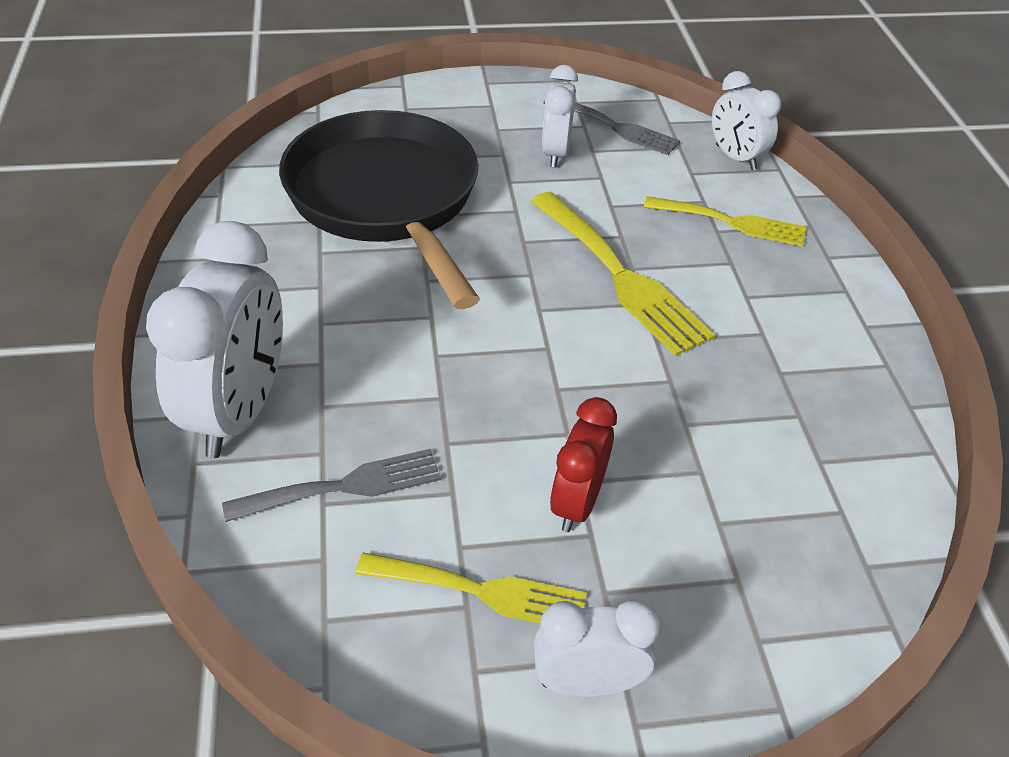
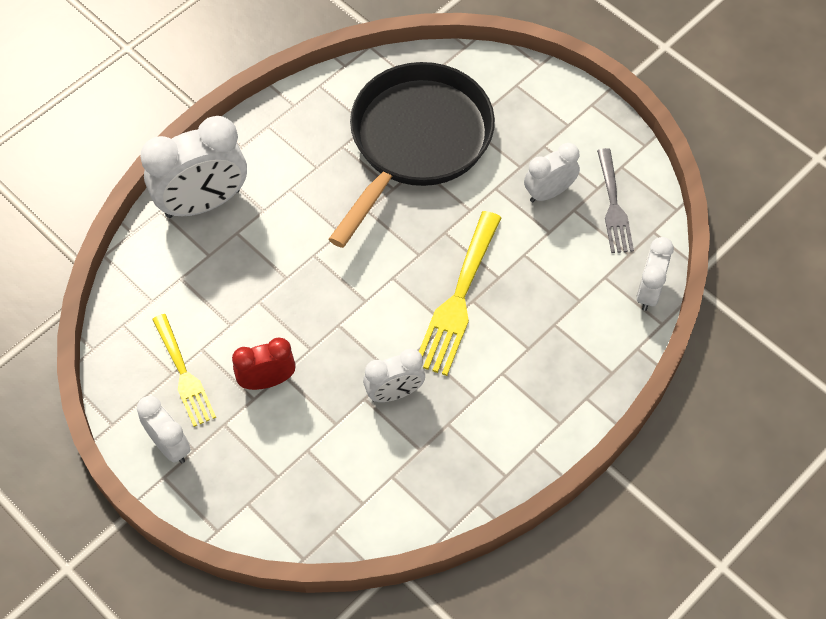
camera: 55 degrees right, 15 degrees up
(344, 486) = (196, 279): grey fork -> none
(700, 393) = (394, 393): none -> white clock
(732, 222) = (570, 327): yellow fork -> none

